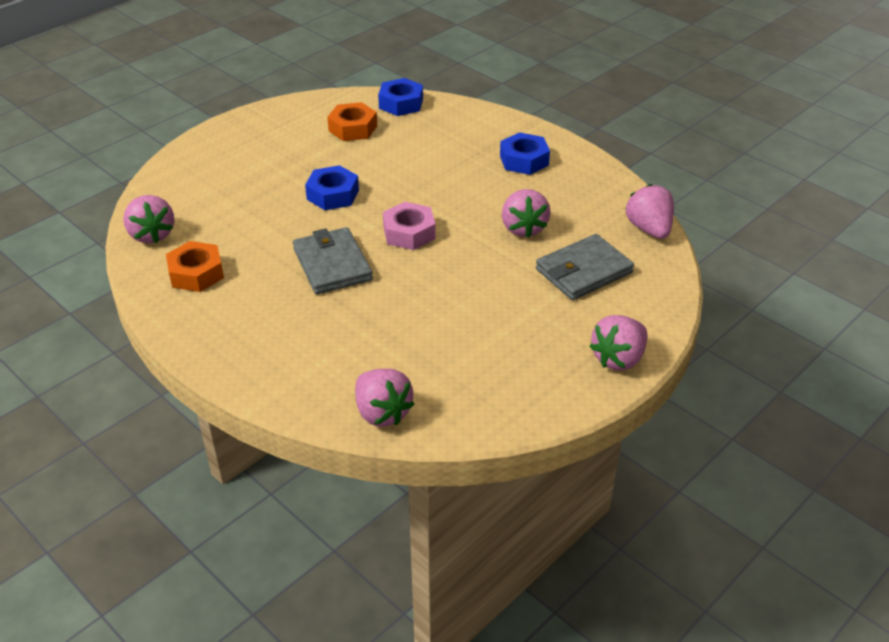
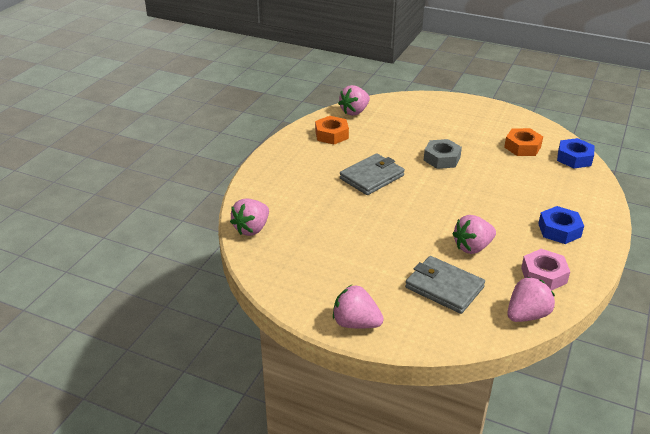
camera: 70 degrees right, 5 degrees down
(333, 195) = (442, 159): blue nut -> grey nut
(409, 233) = (426, 198): pink nut -> pink nut (544, 275)

